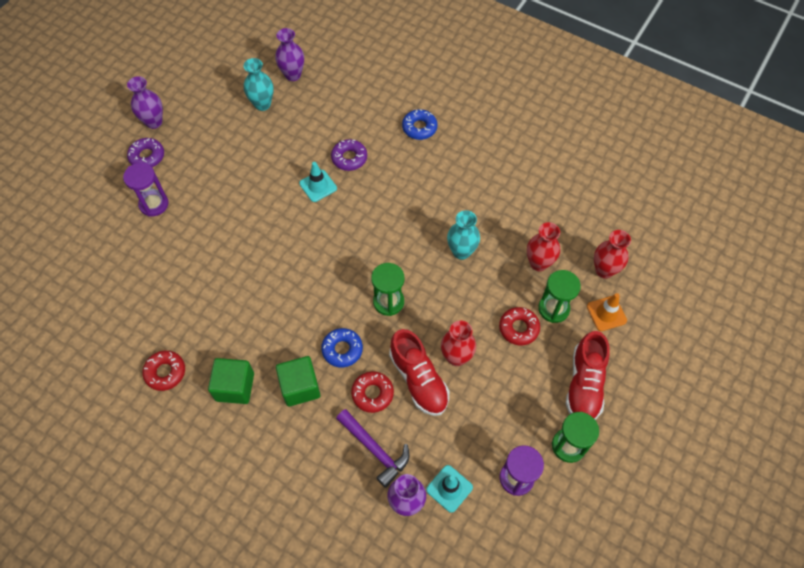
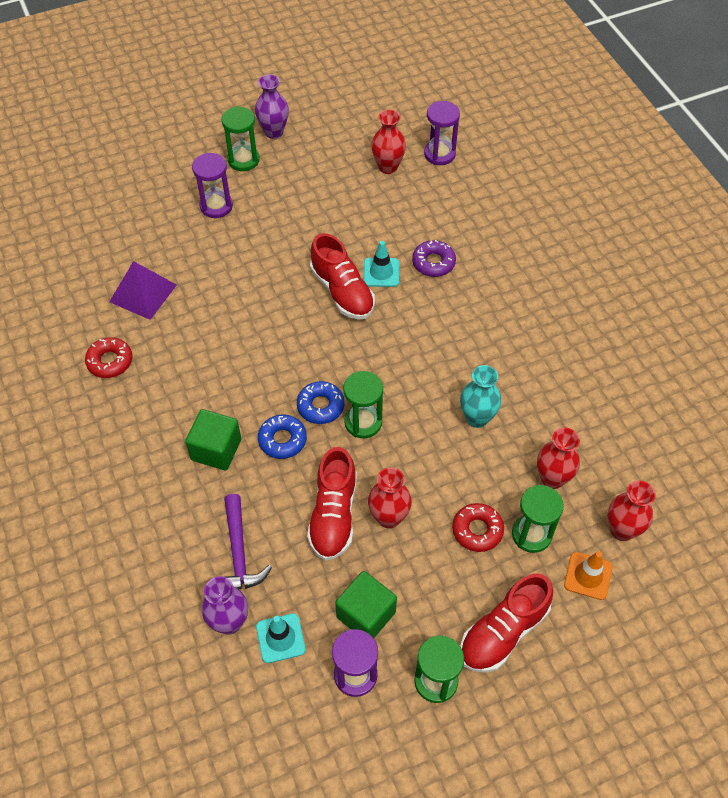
camera: 35 degrees right, 5 degrees down
(147, 156) = (243, 160): purple donut -> green hourglass
(149, 304) = (143, 293): none -> purple pyramid
(235, 387) = (158, 412): green cube -> green cube (366, 614)
(262, 104) = (388, 167): turquoise vase -> red vase
(293, 75) = (439, 154): purple vase -> purple hourglass
(301, 216) = (342, 291): none -> red shoe
(372, 393) = (278, 499): red donut -> none
(419, 128) = (530, 271): blue donut -> blue donut (320, 406)

